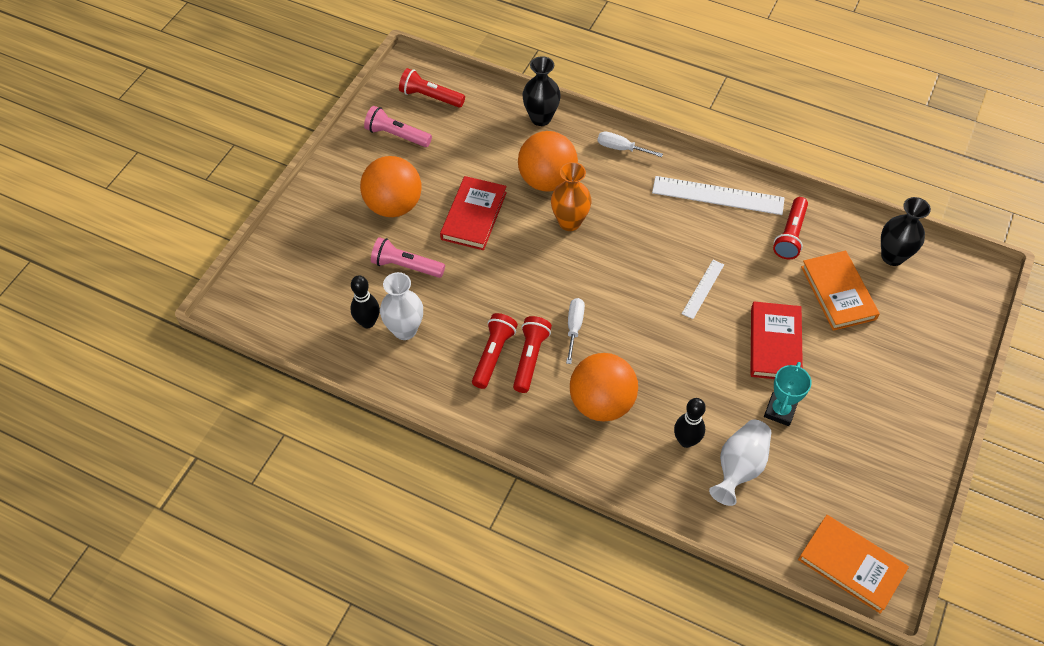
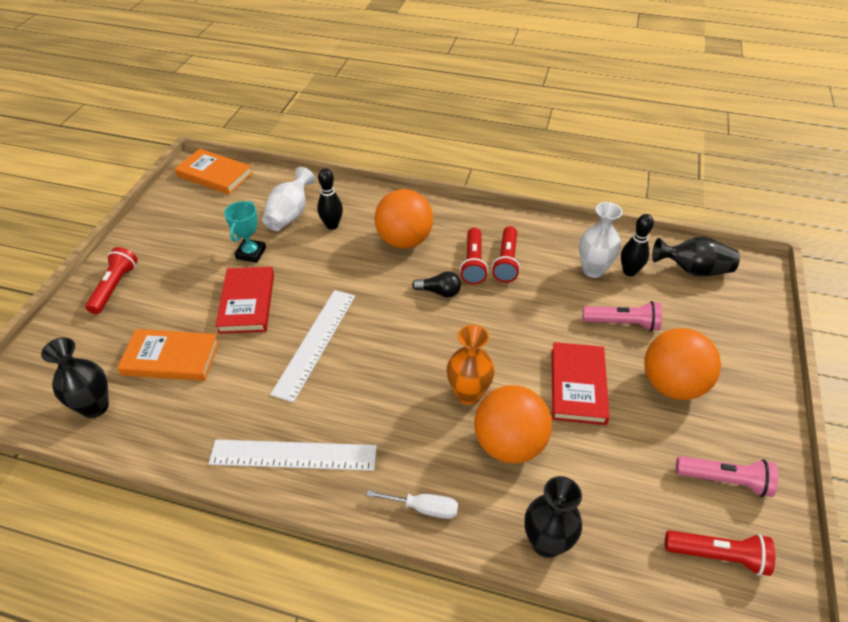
camera: 170 degrees right, 10 degrees down
(300, 314) = (693, 270): none -> black vase
(574, 327) = (439, 292): white screwdriver -> black light bulb
(703, 289) = (315, 342): white ruler -> white ruler, size x1.83
(790, 235) = (210, 416): red flashlight -> red flashlight (115, 287)
(838, 293) = (171, 358): orange book -> orange book turned 60 degrees counterclockwise

